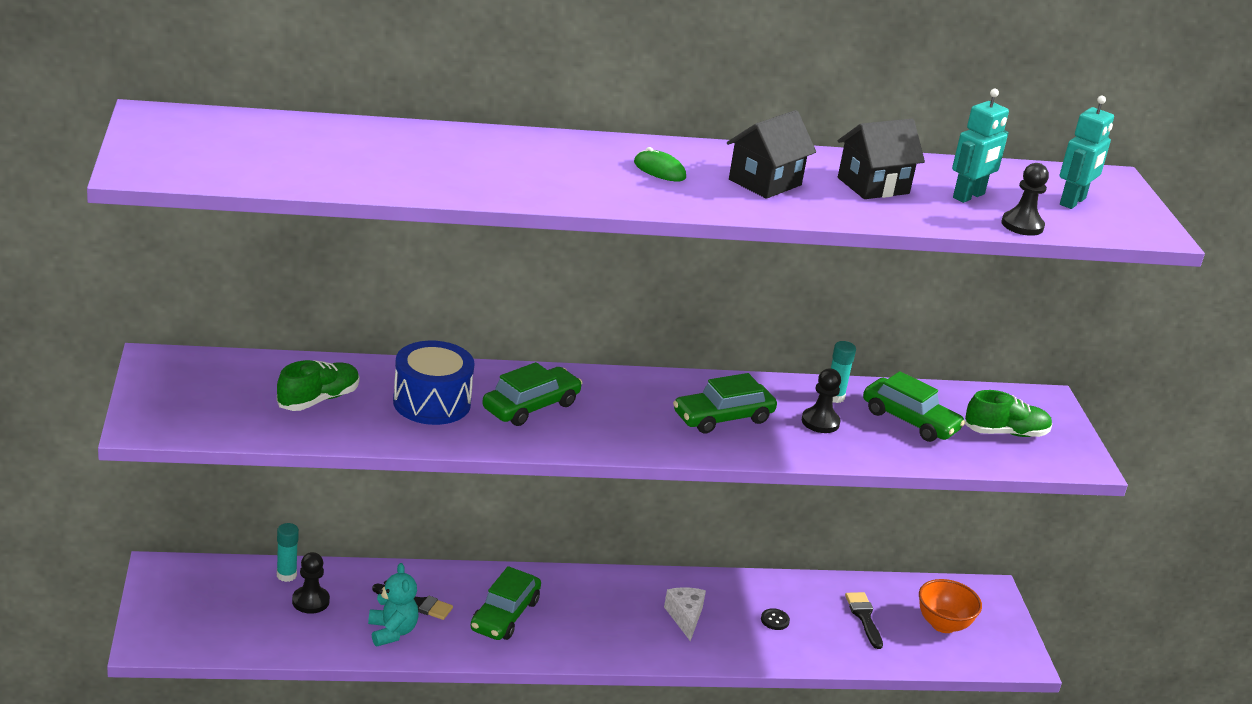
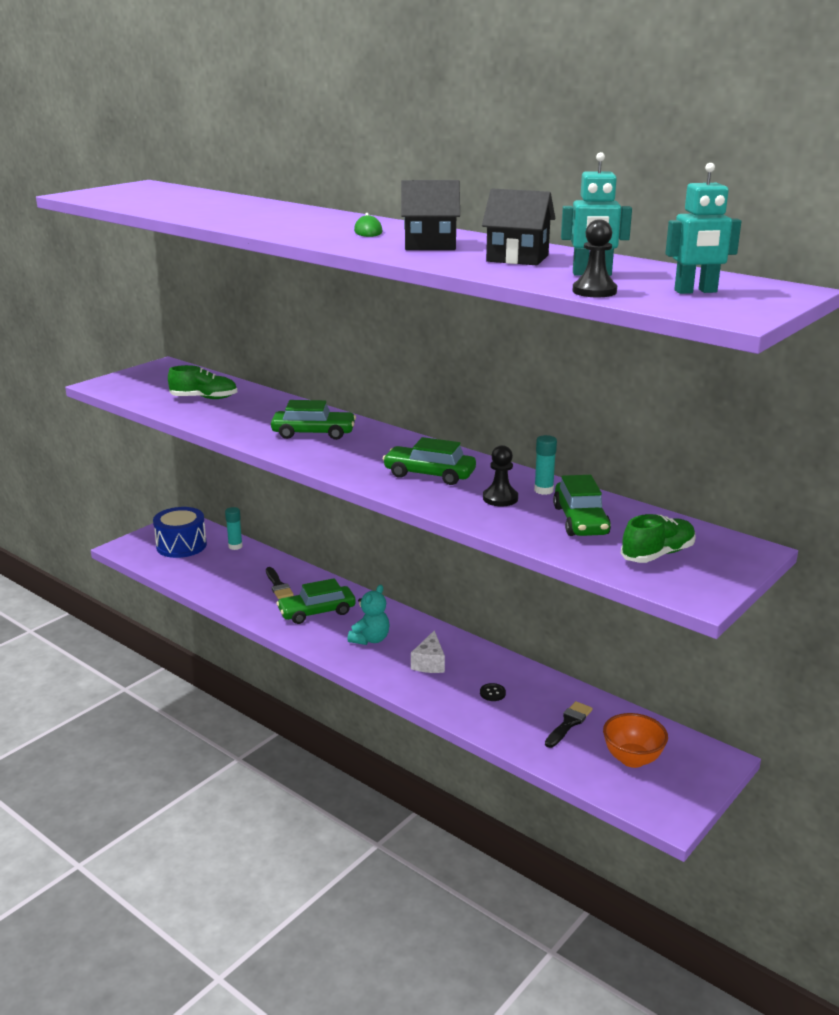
camera: 50 degrees right, 5 degrees down
(310, 601) = (226, 562): black pawn -> none
(392, 632) = (241, 593): turquoise teddy bear -> turquoise teddy bear (370, 639)
(432, 403) = (260, 416): blue drum -> blue drum (181, 546)
(685, 617) = (429, 663): white cheese -> white cheese turned 150 degrees clockwise
(1005, 433) = (657, 554): green shoe -> green shoe turned 75 degrees counterclockwise

